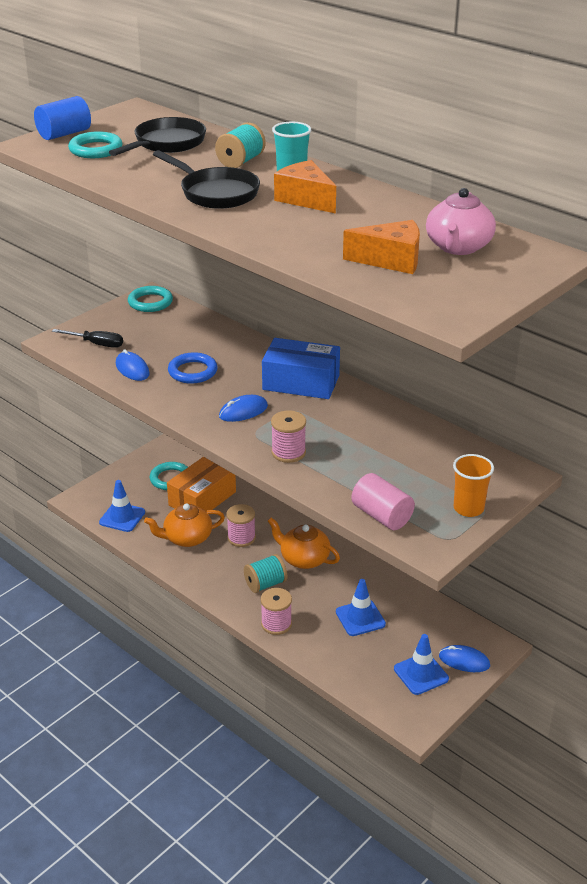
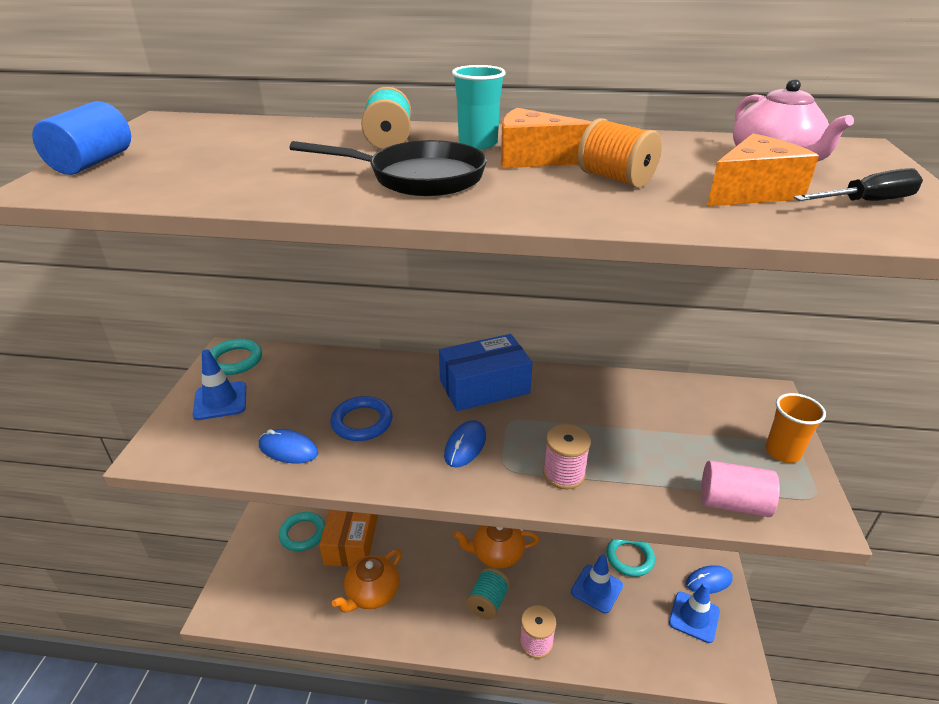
camera: 35 degrees left, 0 degrees up
(96, 149) = (169, 169): turquoise ring -> turquoise ring (629, 557)
(96, 344) = (213, 435): black screwdriver -> black screwdriver (866, 202)
(122, 517) = (284, 606): blue traffic cone -> blue traffic cone (220, 401)
(166, 144) = (263, 144): black pan -> none
(241, 538) = (423, 563): pink spool -> none
(327, 227) = (615, 179): none -> orange spool

